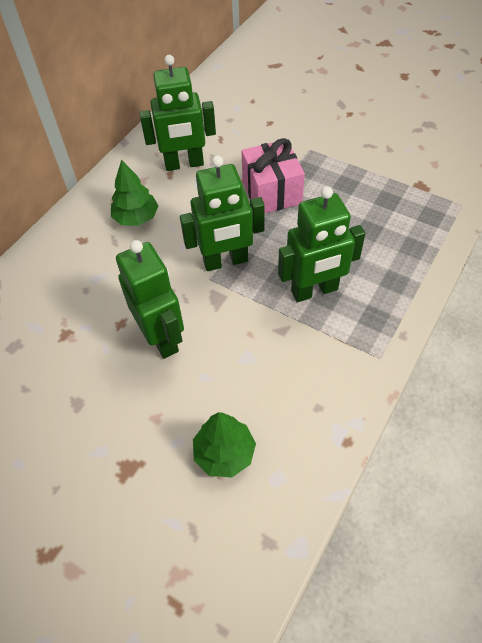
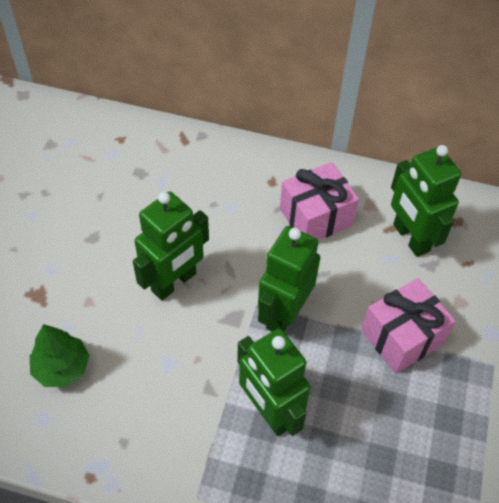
camera: 70 degrees right, 0 degrees up
(136, 218) = (316, 217): green tree -> pink gift
(225, 261) = (283, 314): green robot -> green robot turned 60 degrees clockwise

